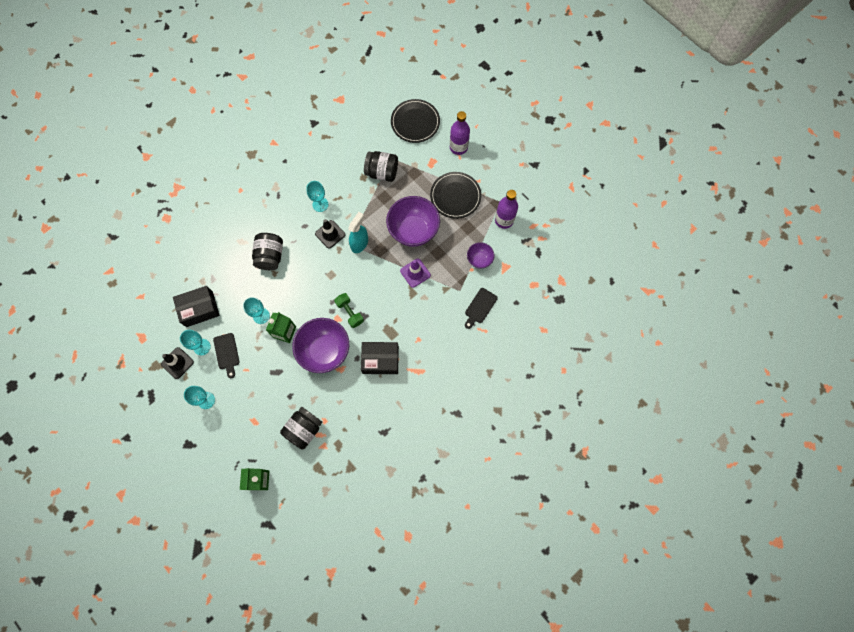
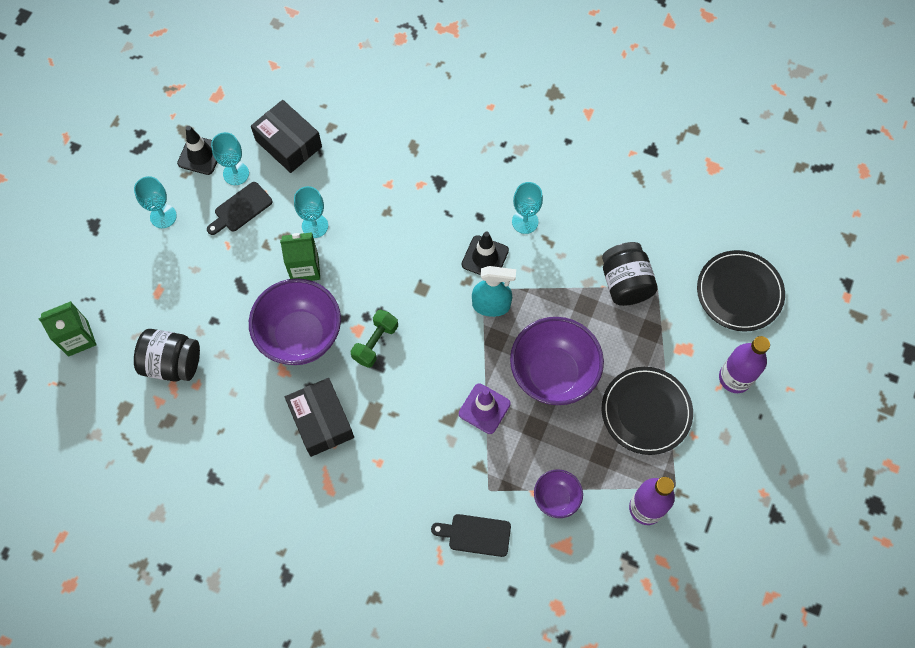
camera: 65 degrees right, 5 degrees down
(270, 256) = (409, 194): black jar -> none

